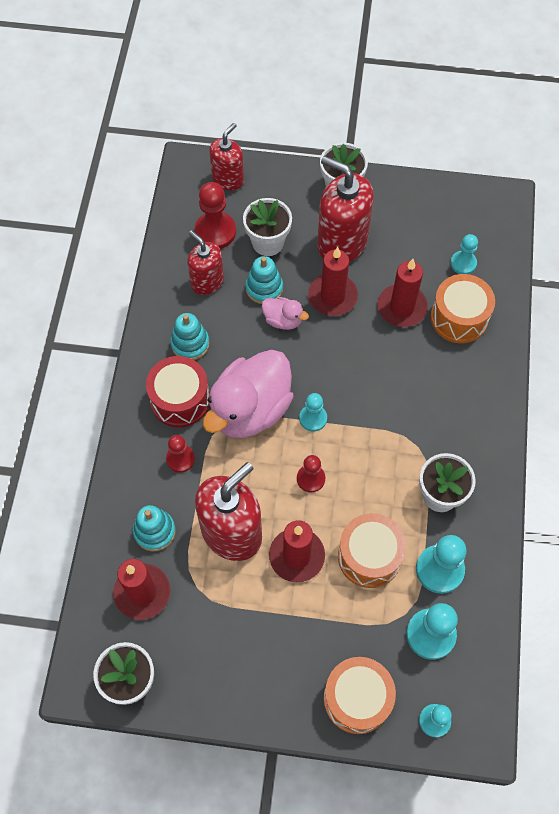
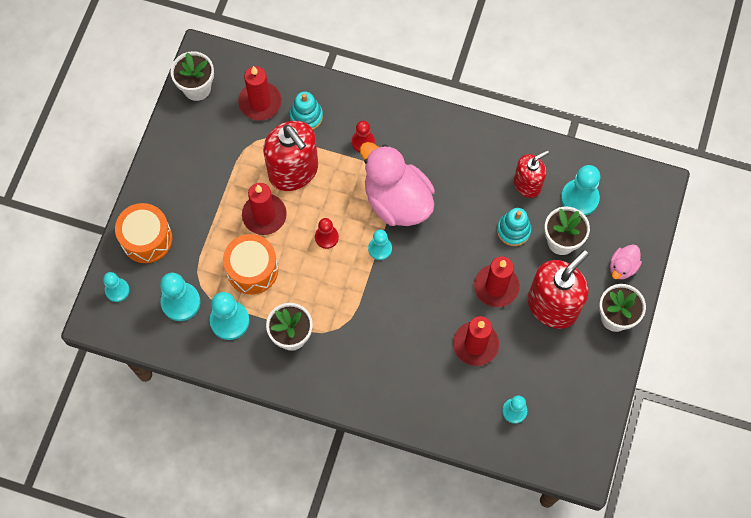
camera: 100 degrees right, 5 degrees up
(180, 400) = (416, 148): red drum -> none
(190, 344) = (467, 162): turquoise stacking toy -> none
(215, 232) = (579, 198): red pawn -> turquoise pawn
(228, 179) = (637, 217): red soap dispenser -> none
(283, 320) = (478, 241): pink duck -> pink duck (622, 267)
(459, 318) = (456, 393): orange drum -> none

